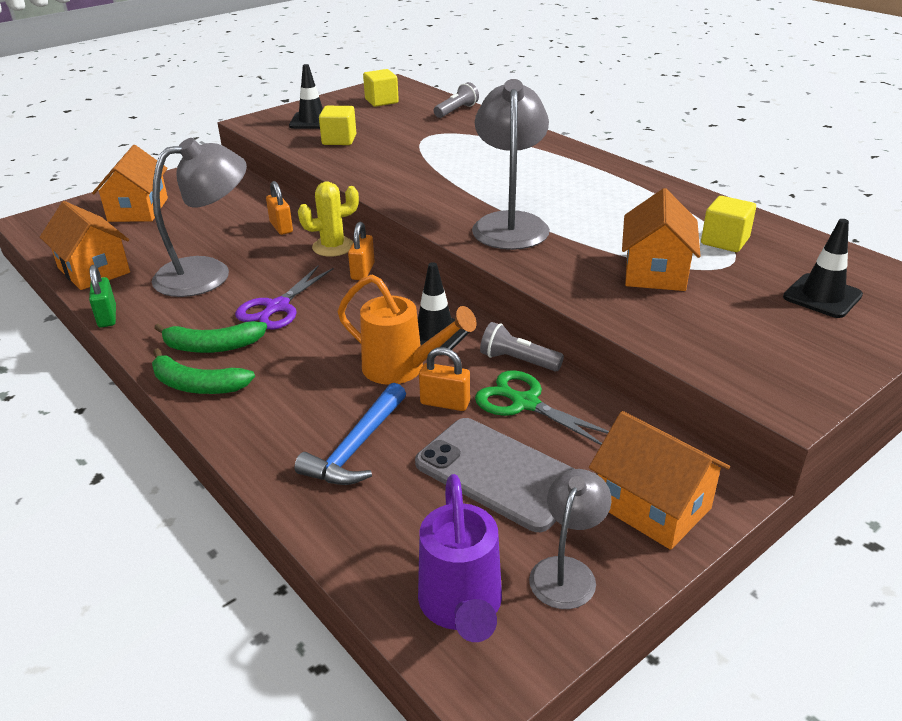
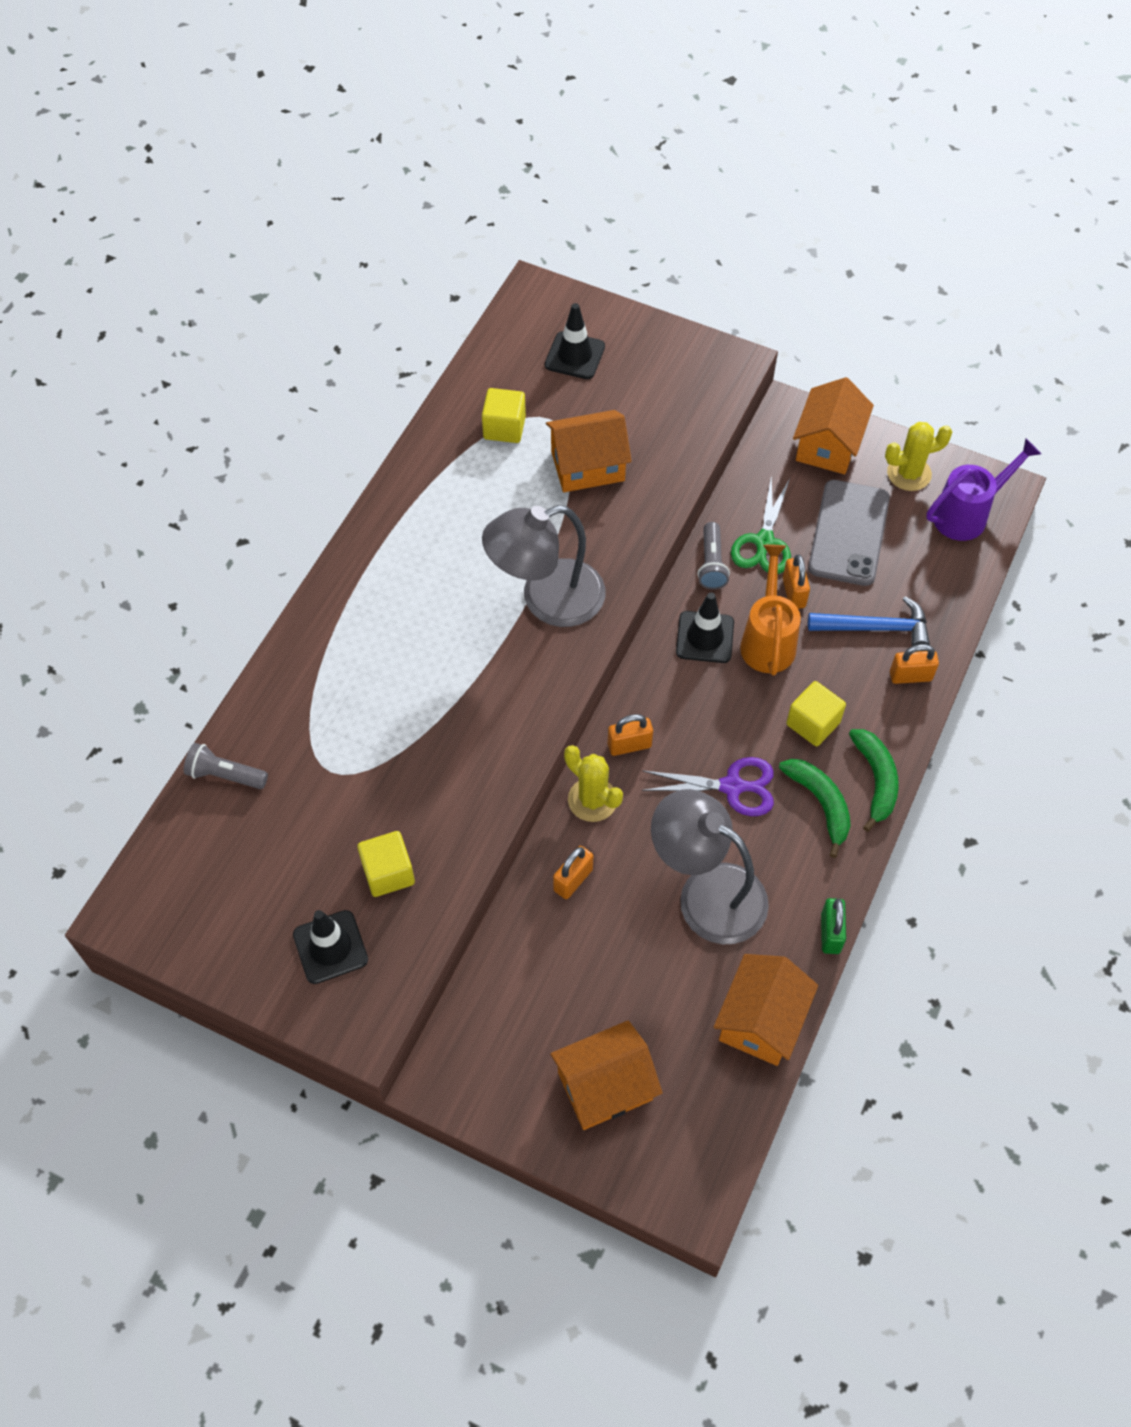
camera: 115 degrees left, 25 degrees up
(107, 317) = (830, 933): green padlock -> green padlock turned 45 degrees counterclockwise
(277, 451) = (910, 676): none -> orange padlock
(381, 101) = (214, 893): yellow cube -> yellow cube (813, 723)
(567, 571) = (909, 473): grey lamp -> yellow cactus

